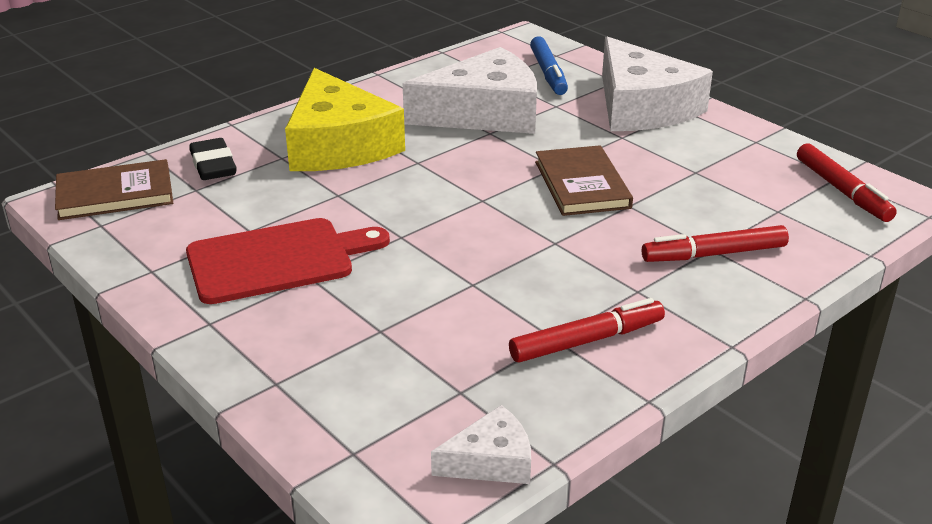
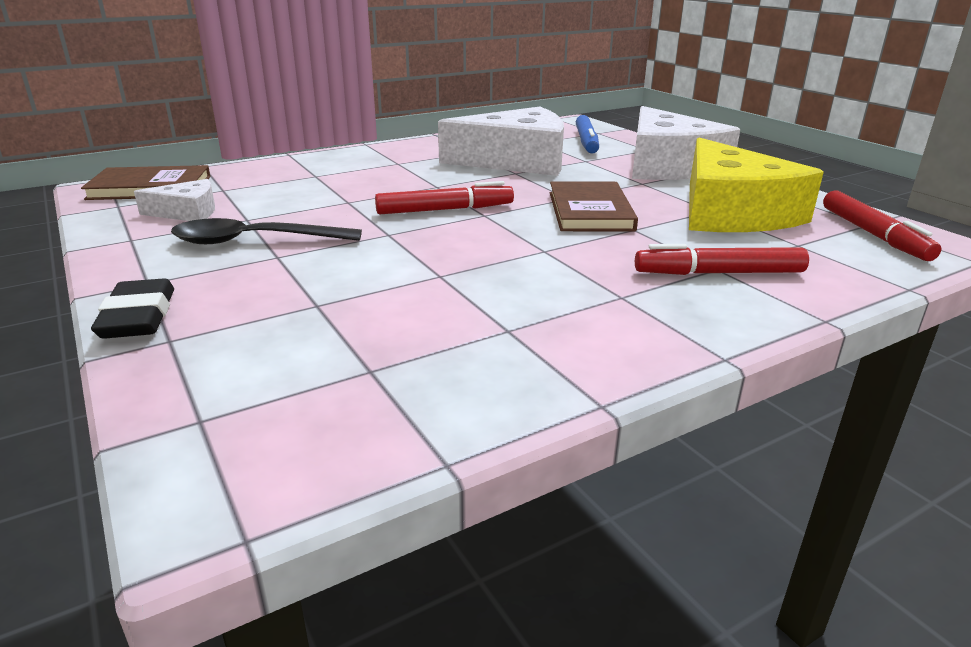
camera: 10 degrees right, 5 degrees down
(213, 165) = (251, 176): black eraser -> black eraser (138, 317)
(277, 260) = (255, 241): red cutting board -> black spoon
(338, 144) = (372, 171): yellow cheese -> yellow cheese (731, 212)
(491, 461) = (364, 451): white cheese -> white cheese (187, 212)
(587, 340) = (545, 335): red marker -> red marker (445, 210)

